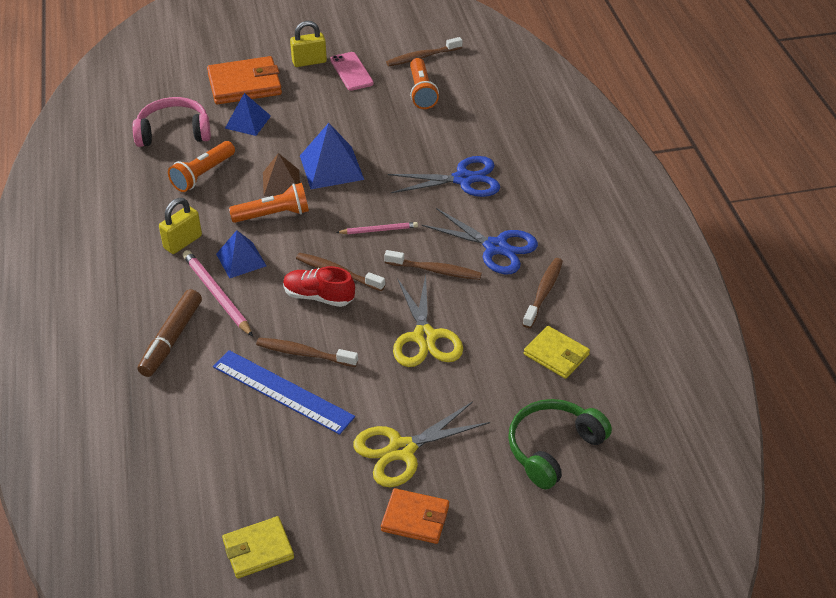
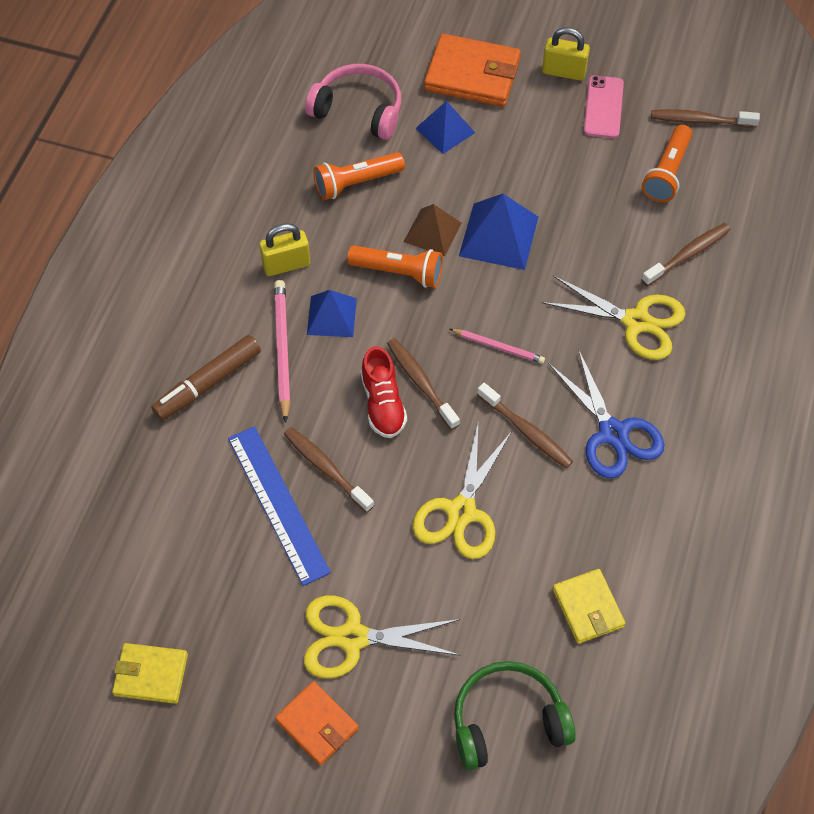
camera: 30 degrees right, 15 degrees up
(319, 296) = (383, 404): red shoe -> red shoe turned 150 degrees counterclockwise
(463, 179) = (636, 322): blue scissors -> yellow scissors
(543, 292) = (627, 520): brown toothbrush -> brown toothbrush (688, 254)

